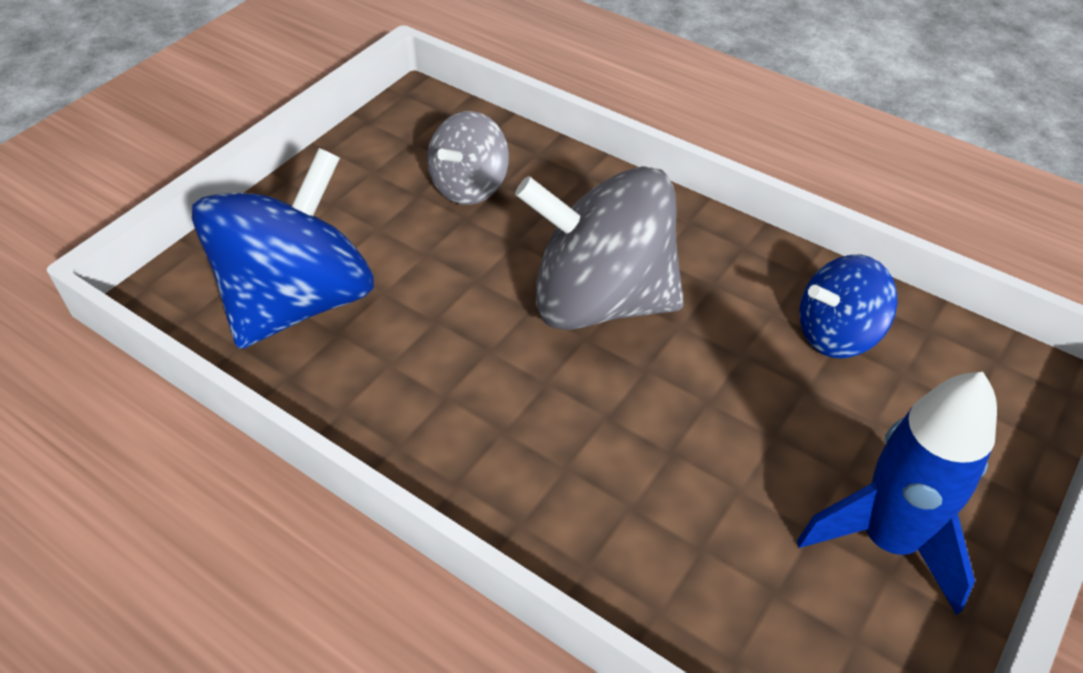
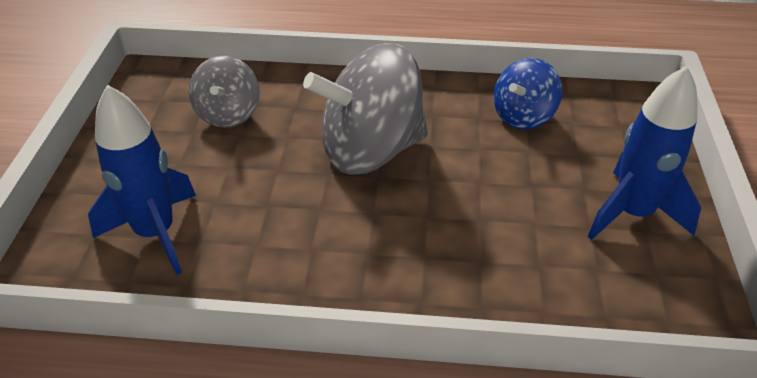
camera: 30 degrees left, 5 degrees down
(299, 301) = (156, 233): blue spinning top -> blue rocket

